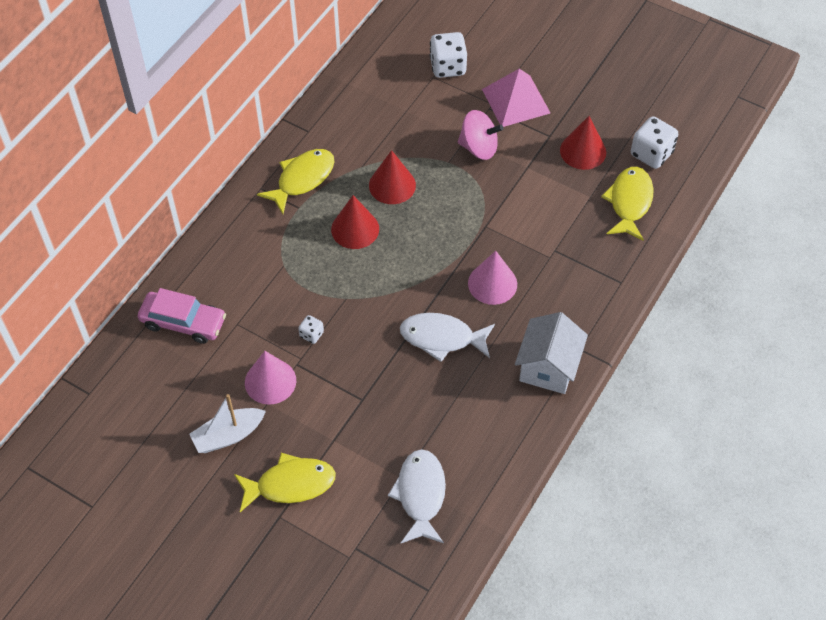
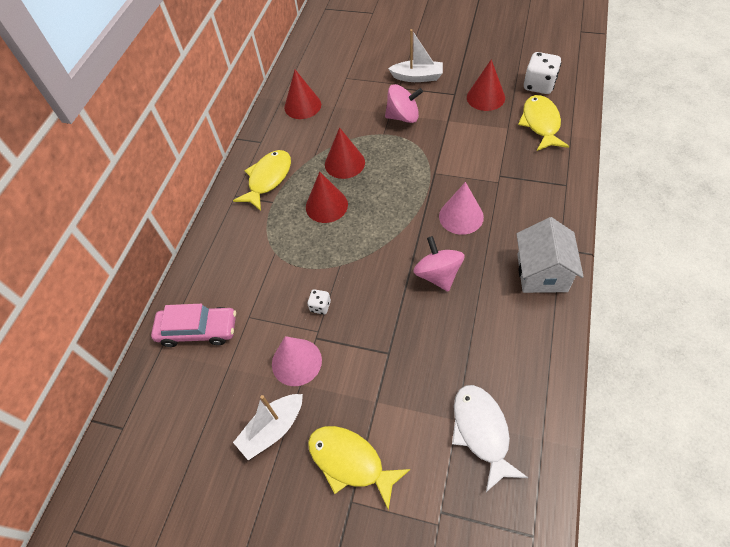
camera: 10 degrees left, 0 degrees up
(290, 484) = (350, 462): yellow fish -> yellow fish turned 120 degrees counterclockwise
(370, 99) = (302, 106): none -> red cone
(442, 338) = (438, 275): white fish -> pink spinning top
(448, 67) = (355, 68): white dice -> none
(516, 101) = (417, 77): pink pyramid -> white boat

